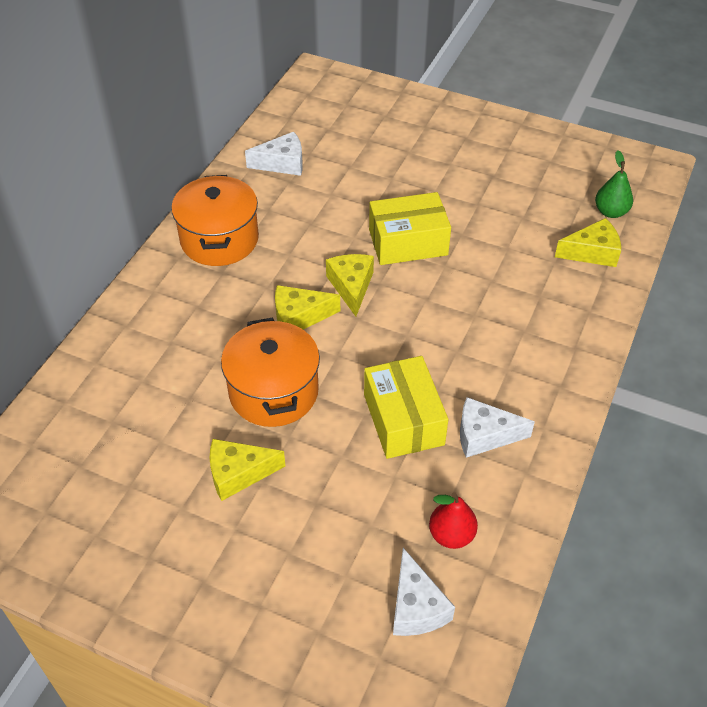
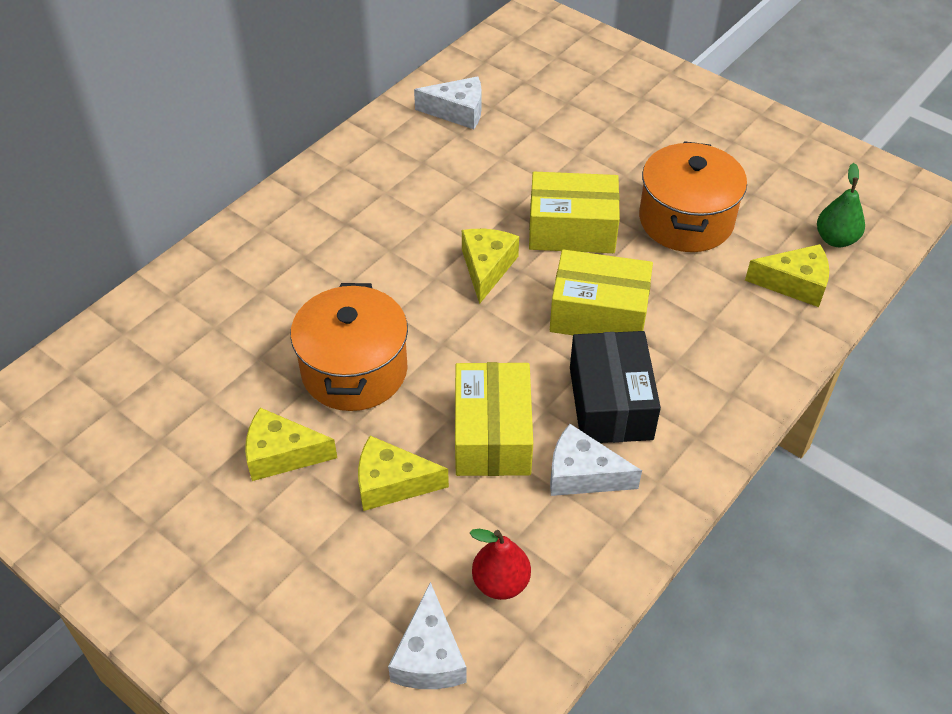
camera: 15 degrees right, 0 degrees up
(219, 239) = (355, 185): orange pot -> orange pot (686, 220)
(299, 317) = (414, 291): yellow cheese -> yellow cheese (391, 483)
(452, 305) = (598, 313): none -> yellow box
(486, 374) = (610, 403): none -> black box

